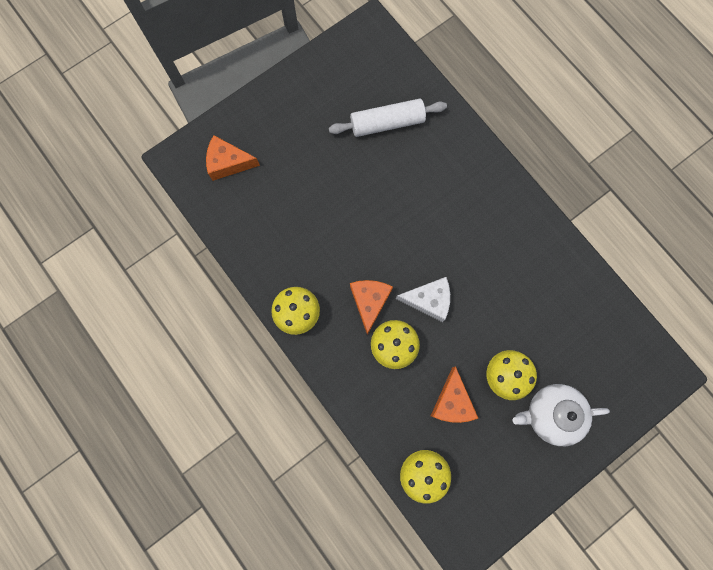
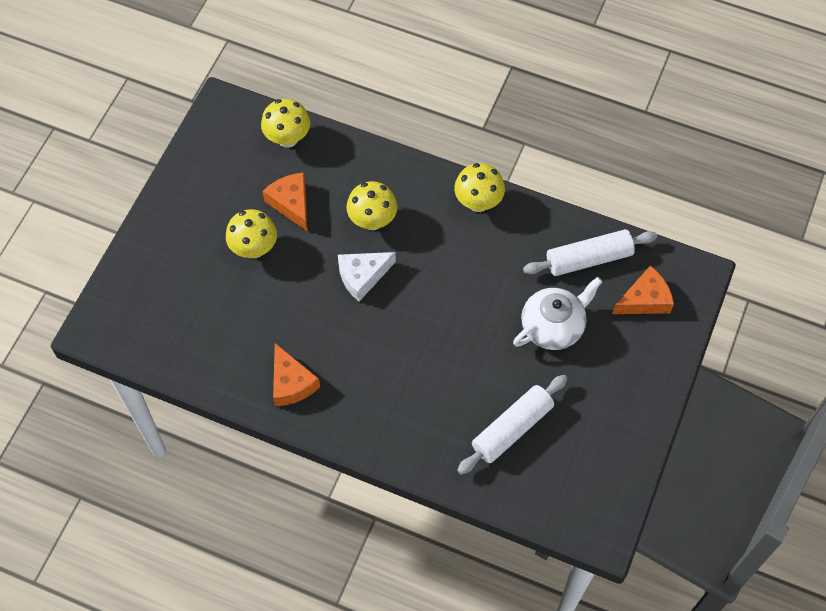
camera: 150 degrees right, 15 degrees down
(246, 217) = (588, 259): none -> white rolling pin
(369, 302) = (418, 246): orange cheese -> orange cheese (291, 383)
(551, 414) = (193, 239): white teapot -> white teapot (553, 326)

